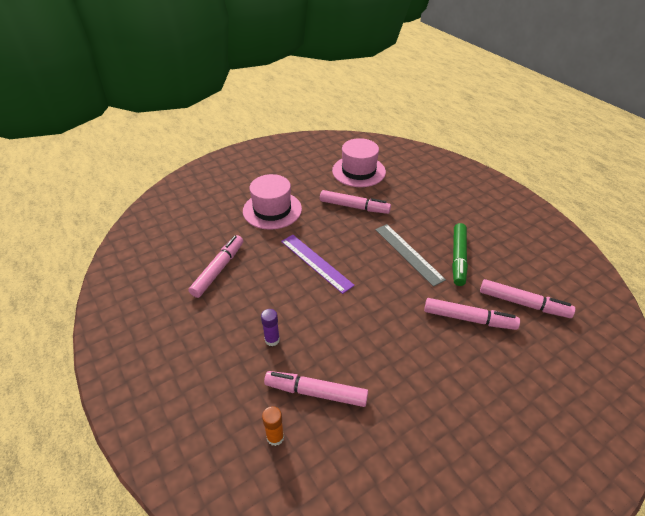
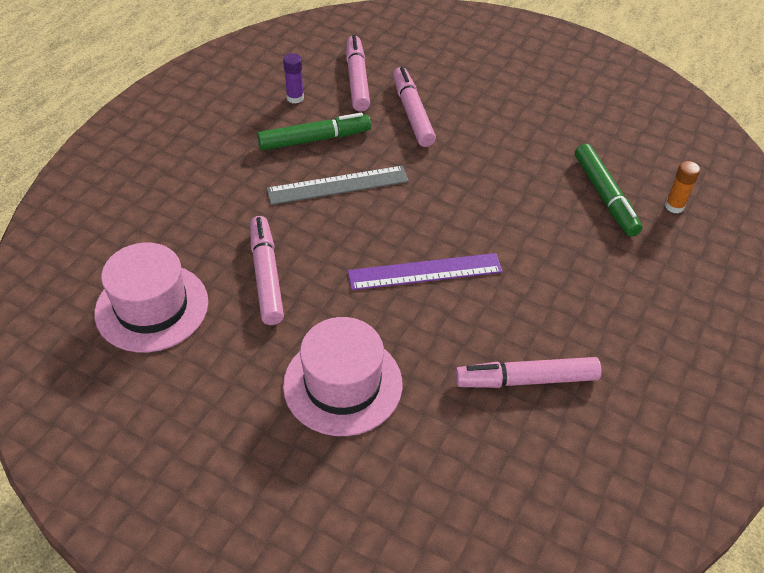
camera: 120 degrees left, 5 degrees up
(272, 340) = (580, 259): purple glue stick -> purple glue stick (295, 98)
(316, 262) = (425, 272): purple ruler -> purple ruler turned 60 degrees clockwise
(316, 393) = (605, 196): pink marker -> green marker
(408, 253) = (338, 185): grey ruler -> grey ruler turned 45 degrees clockwise

